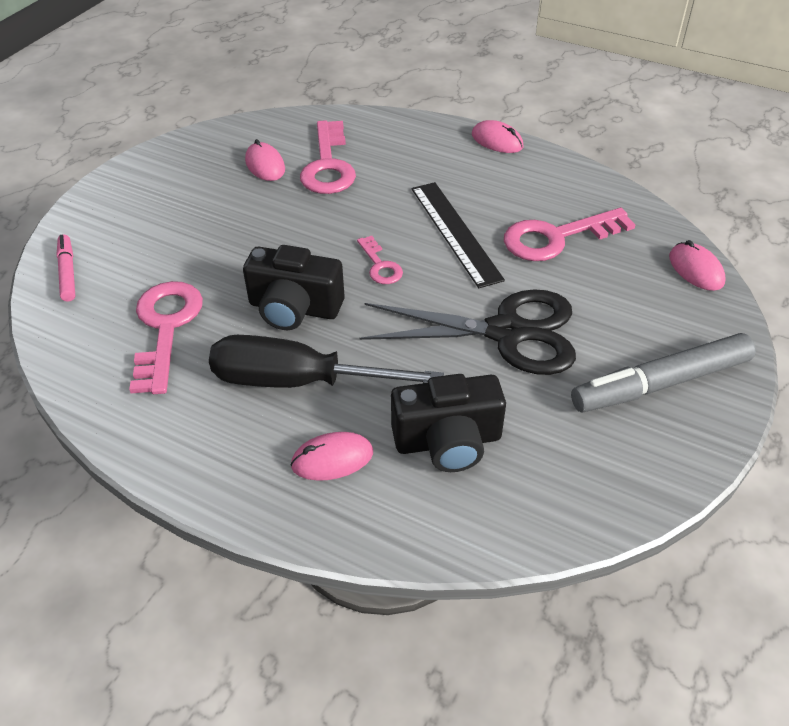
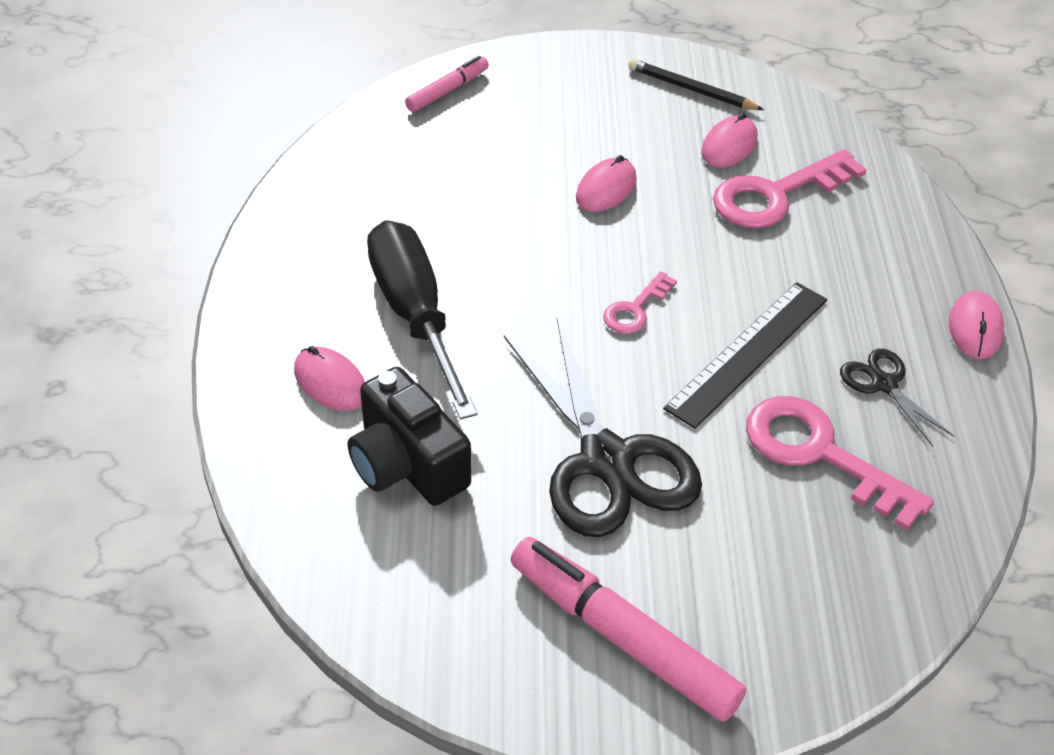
camera: 60 degrees right, 0 degrees up
(166, 328) = (421, 190): pink key -> none
(195, 158) = (691, 89): none -> black pencil
(294, 308) = (515, 269): black camera -> none
(517, 191) = (883, 384): none -> black scissors
(660, 384) = (622, 638): grey marker -> pink marker
(696, 269) = (877, 625): pink mouse -> pink mouse (606, 189)

